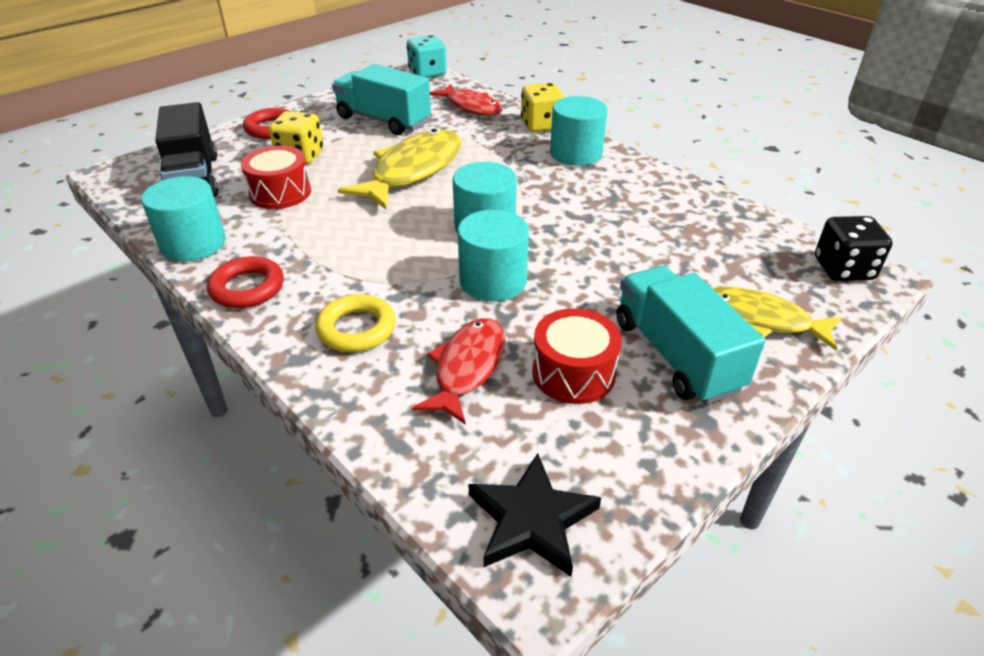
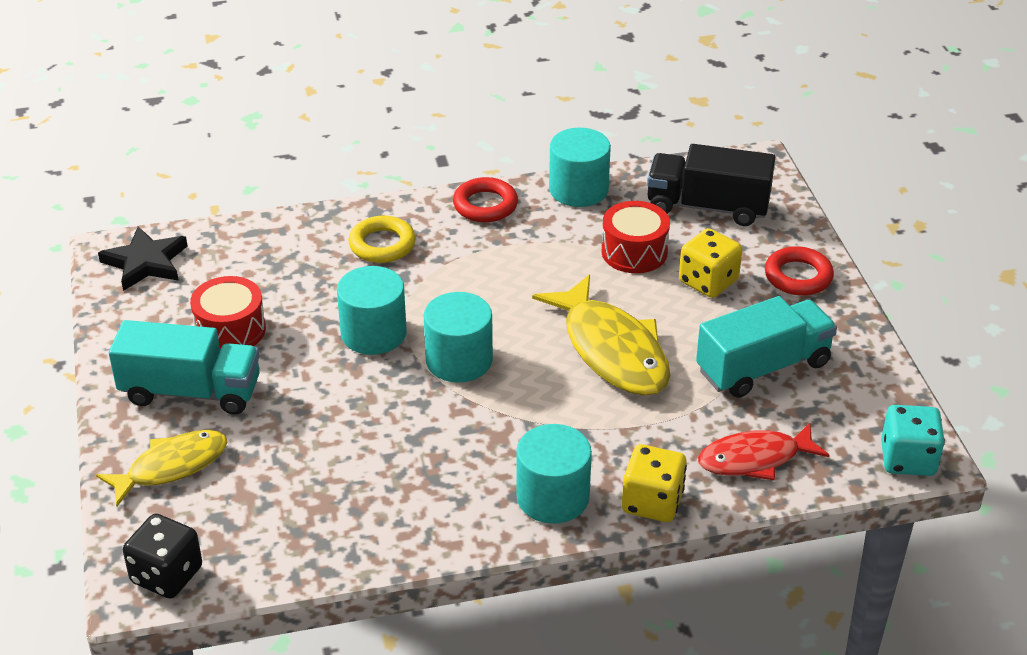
camera: 120 degrees right, 0 degrees up
(467, 368) = (288, 282): red fish -> none

